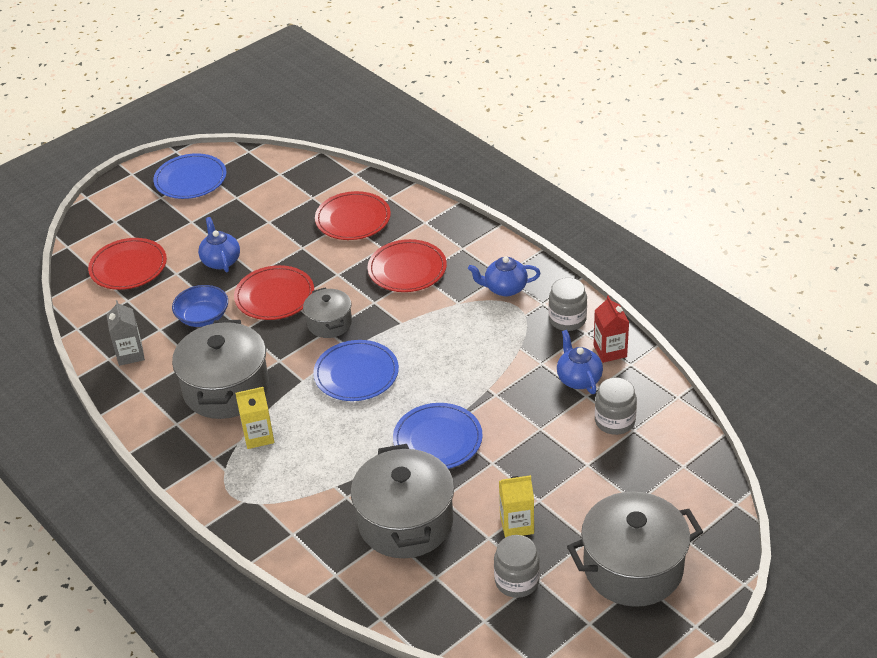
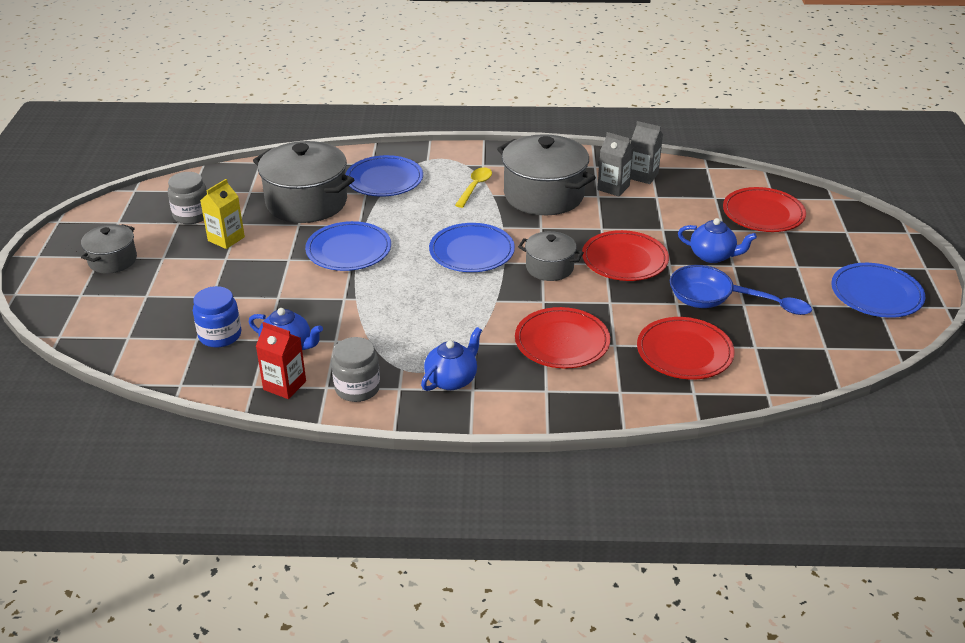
camera: 130 degrees right, 5 degrees down
(170, 359) = (613, 188): none -> grey carton
(203, 317) = (644, 218): blue bowl -> blue bowl (698, 299)
(253, 210) = (775, 304): none -> blue spoon
(258, 436) = (475, 187): yellow carton -> yellow spoon
(310, 502) = (384, 179): none -> blue plate
(614, 421) = (220, 335): grey jar -> blue jar
(633, 568) = (112, 260): grey pot -> grey pot, size x0.54

